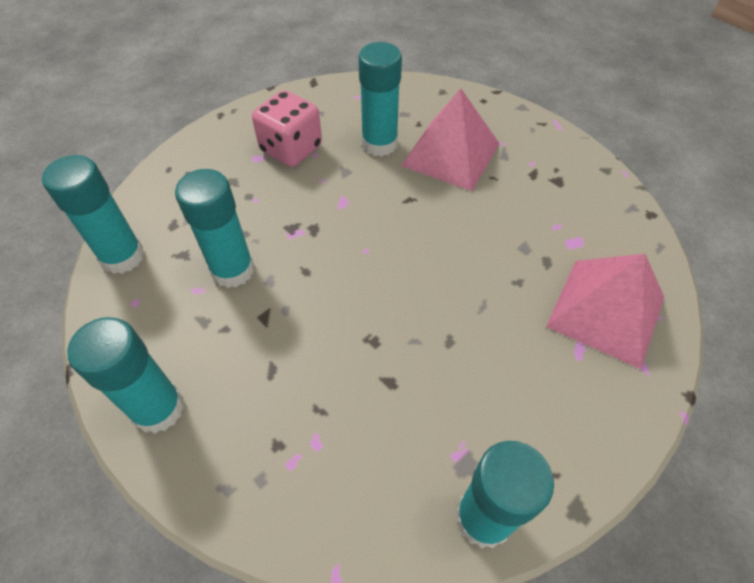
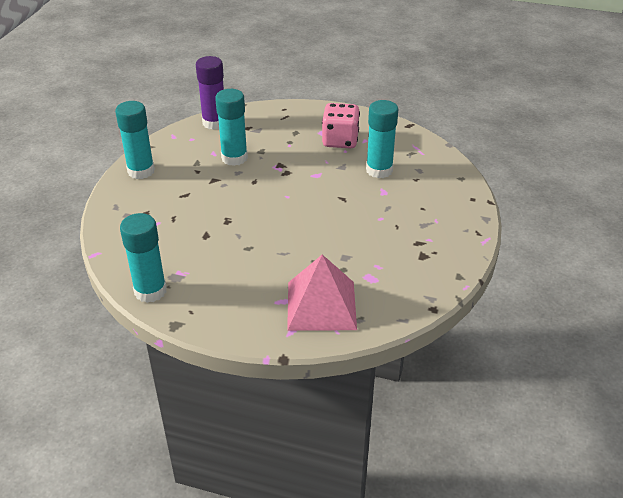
camera: 60 degrees right, 15 degrees down
(122, 257) = (214, 123): turquoise glue stick -> purple glue stick
(451, 154) = (400, 201): pink pyramid -> none

